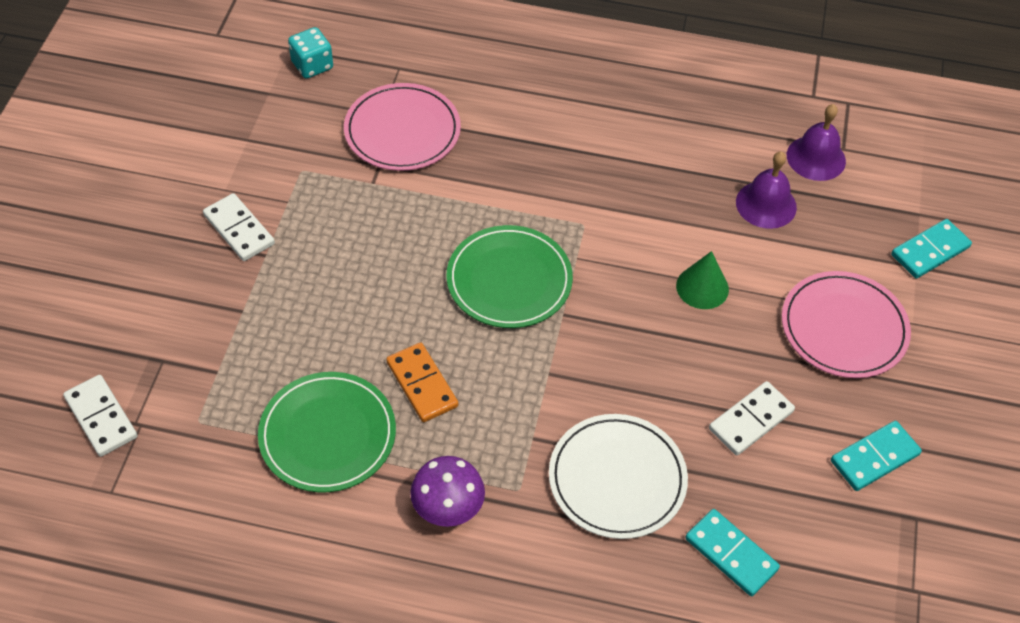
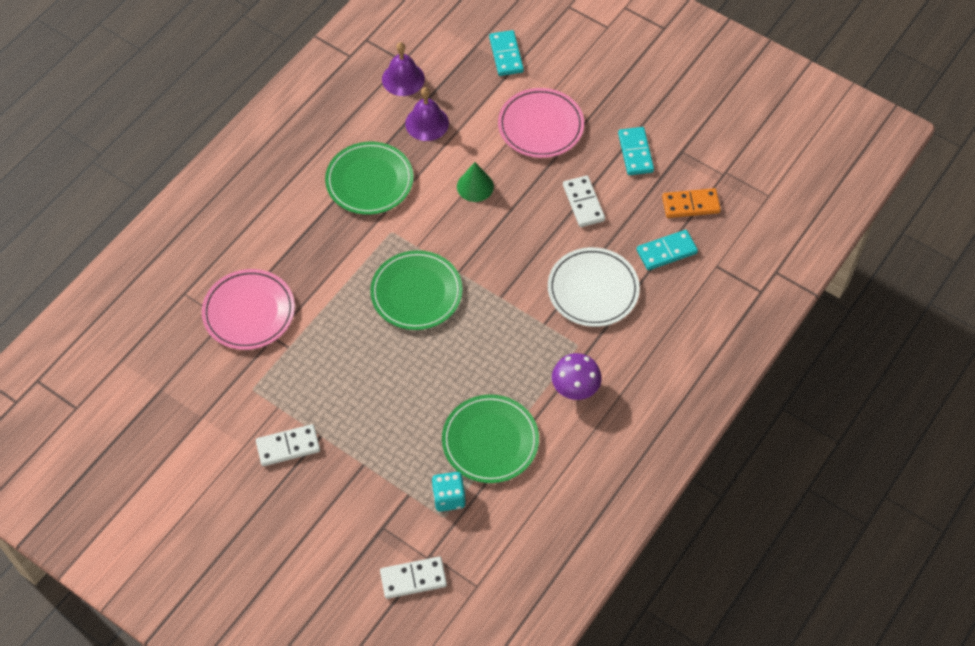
camera: 65 degrees left, 5 degrees up
(312, 65) = (149, 350): turquoise dice -> turquoise dice (449, 497)
(422, 384) = (476, 372): orange domino -> orange domino (690, 205)
(644, 177) = (369, 181): none -> green plate

